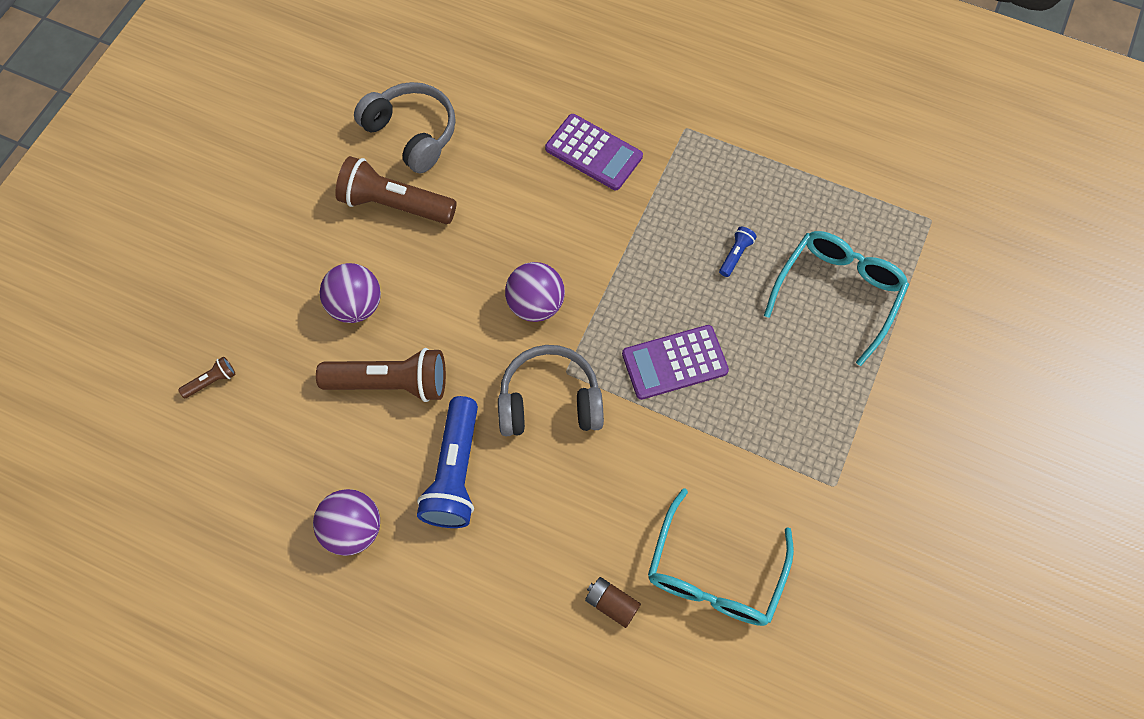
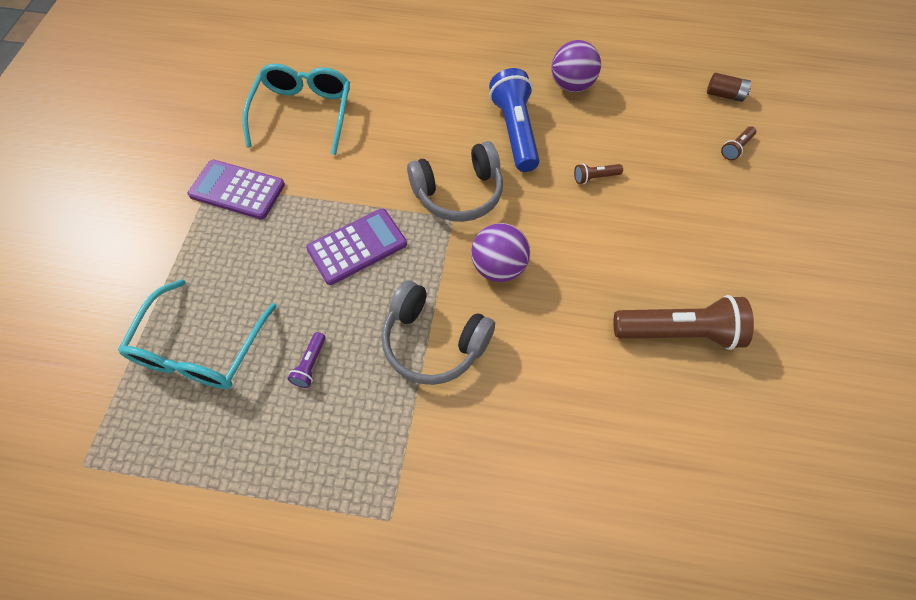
camera: 165 degrees right, 5 degrees down
(356, 305) = (658, 229): purple ball -> none
(391, 383) = (595, 177): brown flashlight -> brown flashlight, size x0.44
(412, 133) = (707, 422): grey headphones -> grey headphones (433, 342)
(593, 153) = (493, 451): purple calculator -> purple calculator (237, 190)
(611, 604) = (375, 83): brown battery -> brown battery (724, 95)
(735, 255) = (310, 364): blue flashlight -> purple flashlight

